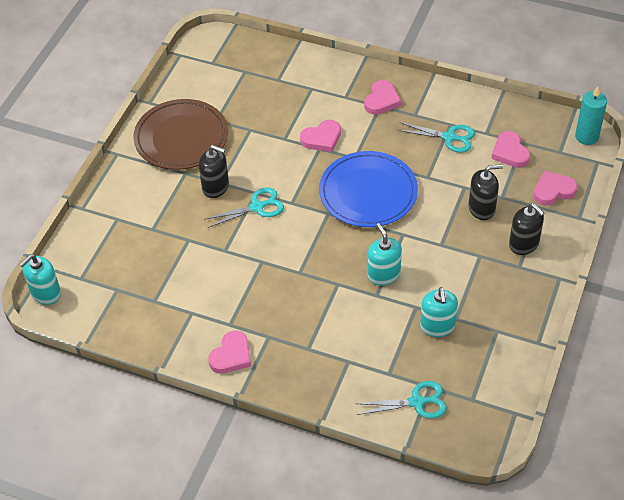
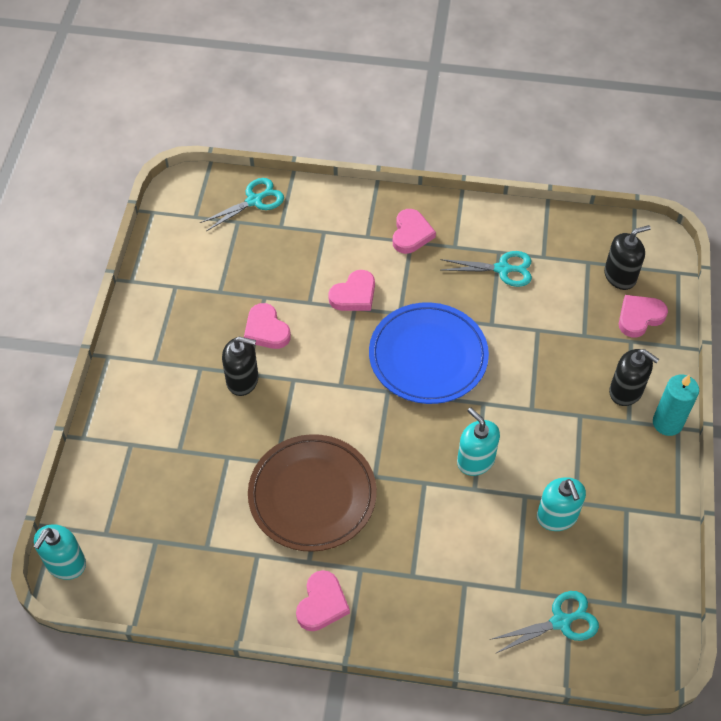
camera: 15 degrees left, 5 degrees up
(181, 138) = (183, 322): brown plate -> brown plate (312, 495)
(257, 207) = (300, 398): turquoise scissors -> turquoise scissors (254, 201)
(481, 208) = (565, 354): black soap dispenser -> black soap dispenser (620, 276)
(510, 152) = (577, 277): pink heart -> pink heart (266, 330)
(586, 136) = (657, 243): turquoise candle -> turquoise candle (667, 423)

